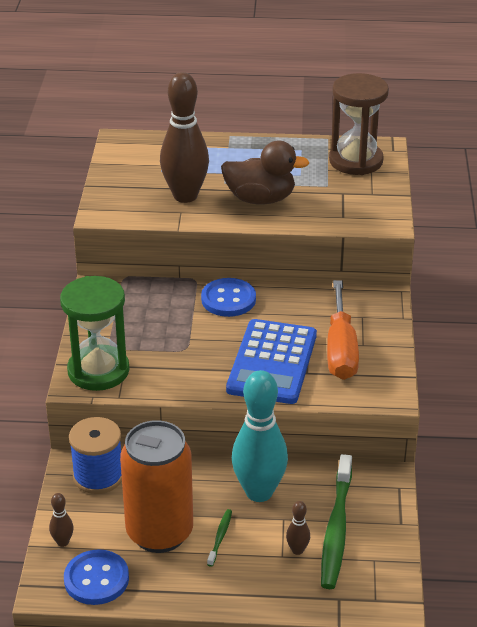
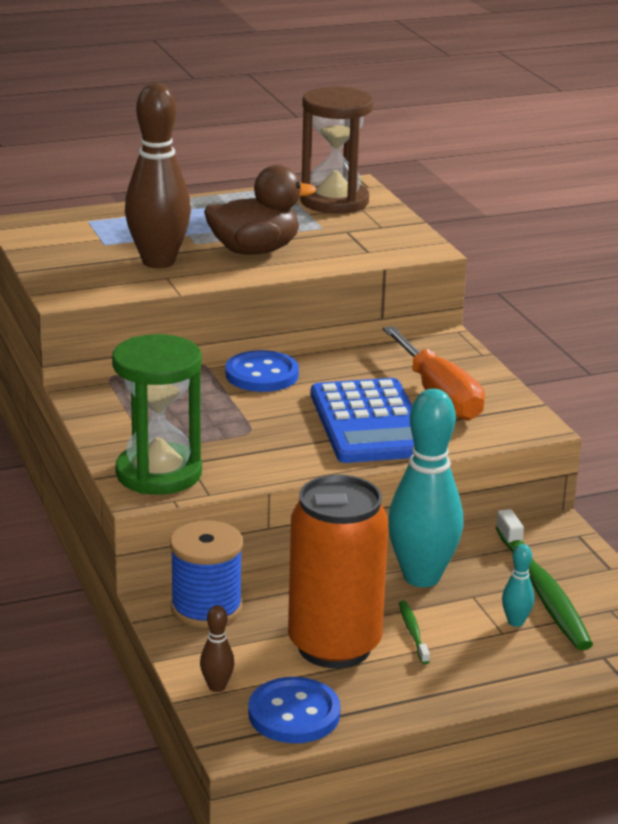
camera: 25 degrees left, 10 degrees down
(297, 550) = (515, 622): brown bowling pin -> turquoise bowling pin

